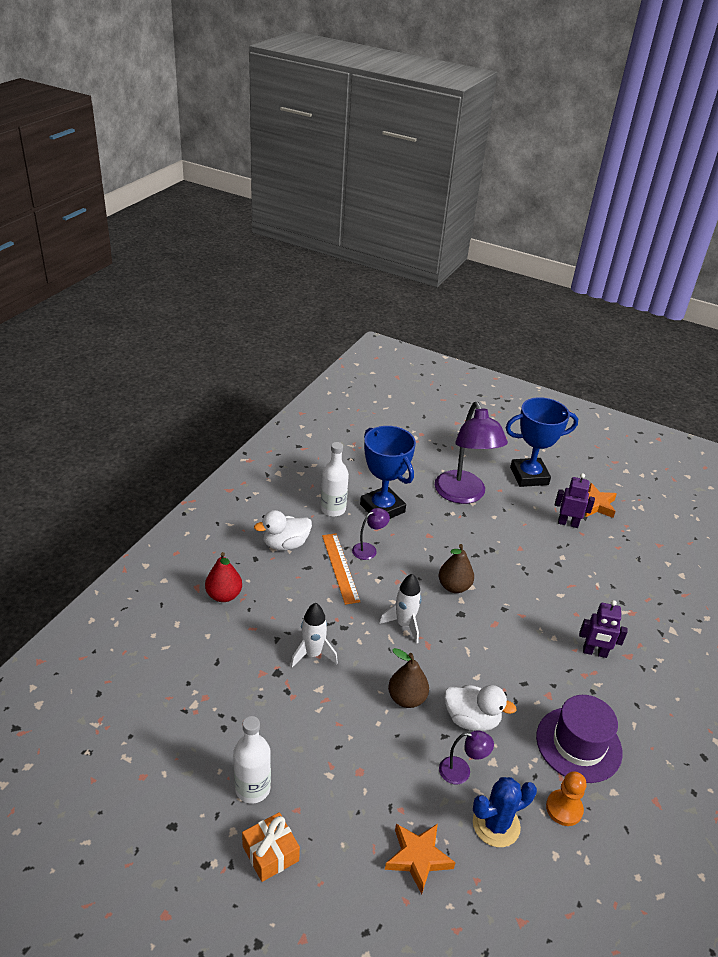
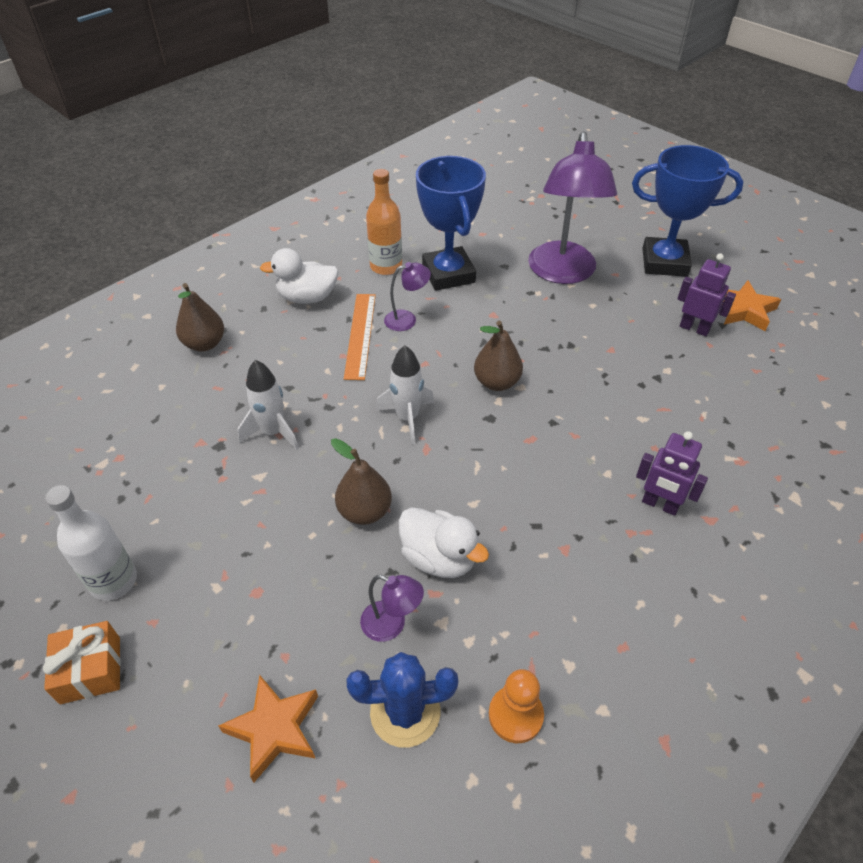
camera: 20 degrees right, 10 degrees up
(224, 595) = (204, 344): red pear -> brown pear
(333, 509) = (386, 266): white bottle -> orange bottle
(578, 744) = (579, 627): purple hat -> none

